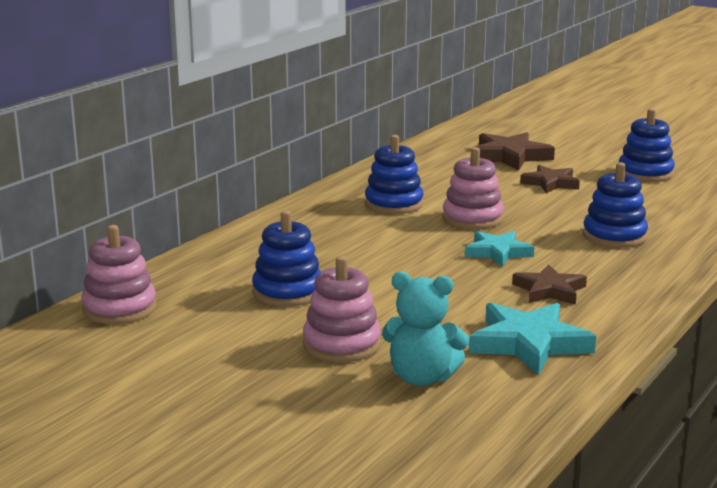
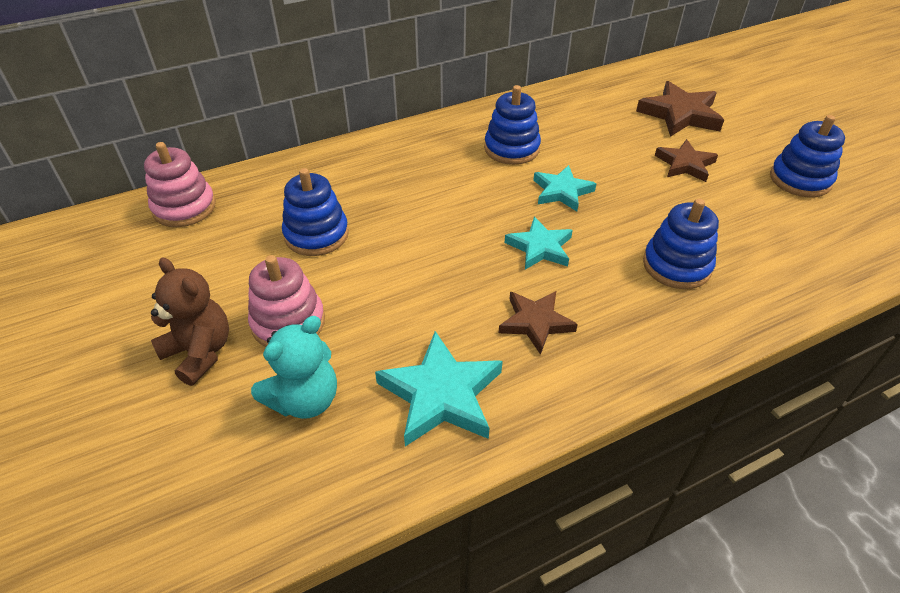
camera: 30 degrees right, 25 degrees up
(285, 382) = (200, 352): none -> brown teddy bear
(422, 378) = (305, 399): turquoise teddy bear -> turquoise teddy bear turned 90 degrees counterclockwise
(472, 219) = (562, 191): pink stacking toy -> turquoise star

